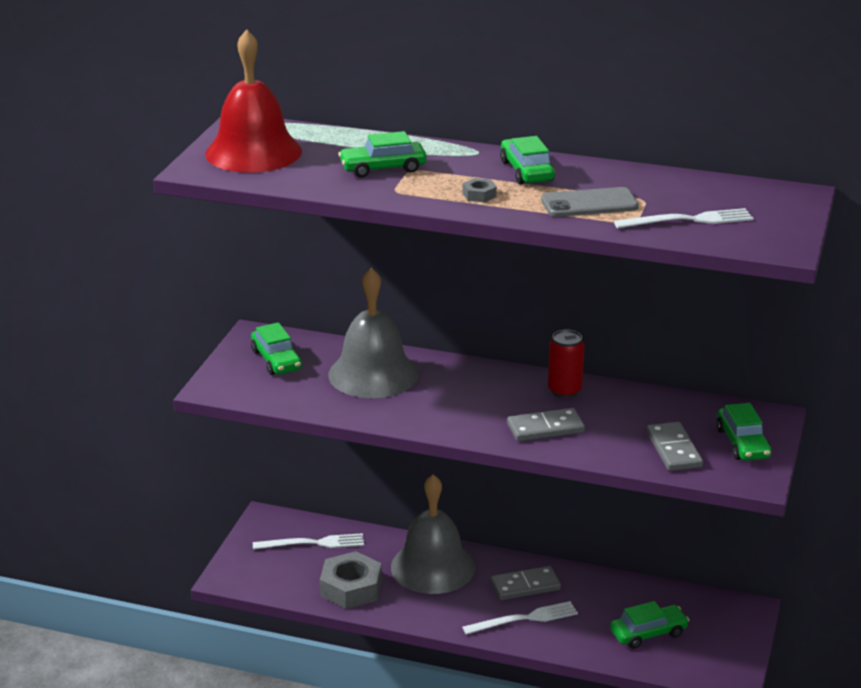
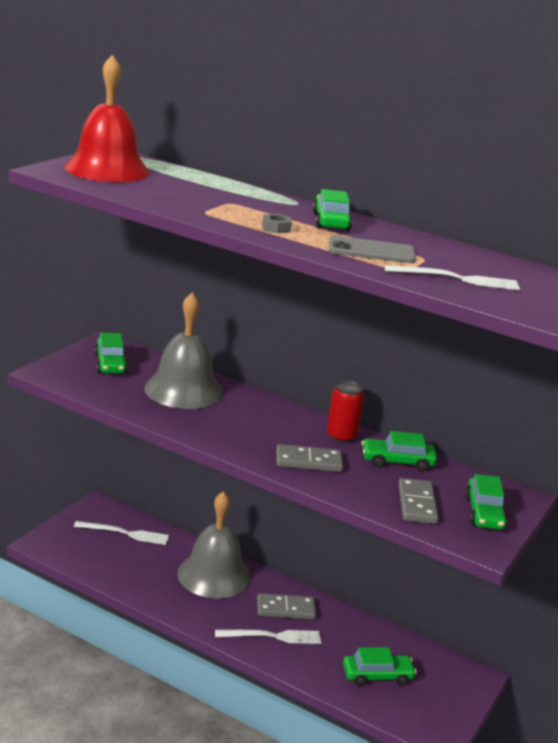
camera: 10 degrees right, 5 degrees down
(351, 588) = (137, 575): grey nut -> none
(383, 168) = (206, 197): green car -> green car (397, 461)

